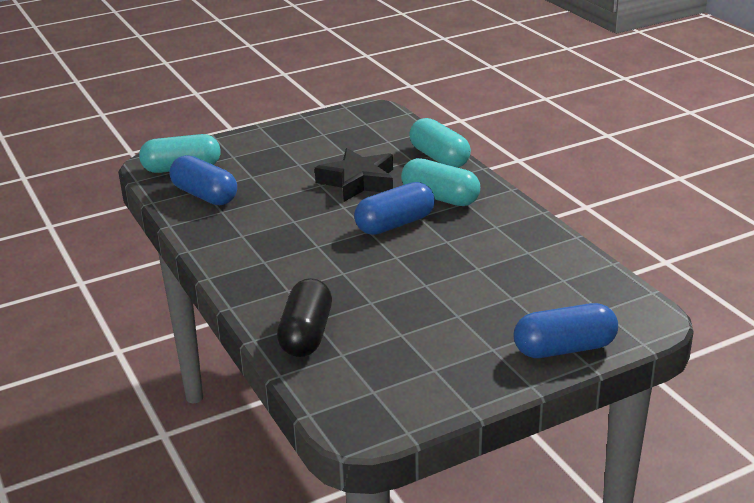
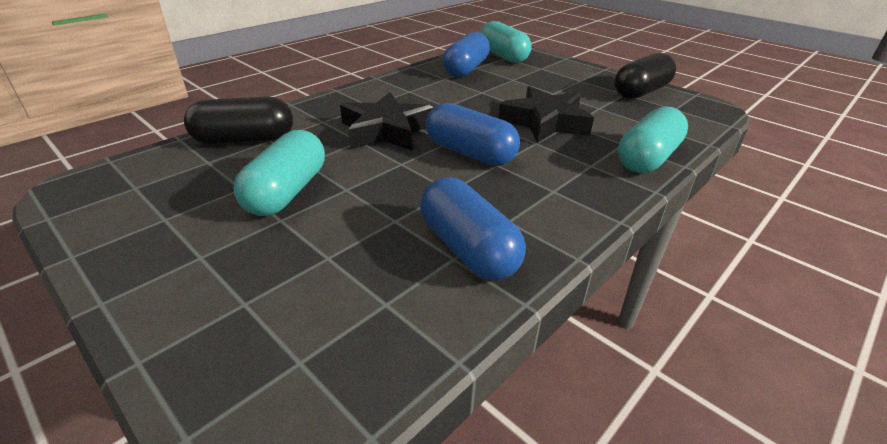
camera: 70 degrees right, 5 degrees up
(325, 126) = (641, 92): none -> black capsule
(330, 257) = (386, 130): none -> black star
(440, 198) = (550, 171): turquoise capsule -> turquoise capsule (286, 192)
(564, 349) = (186, 327): blue capsule -> blue capsule (467, 248)

